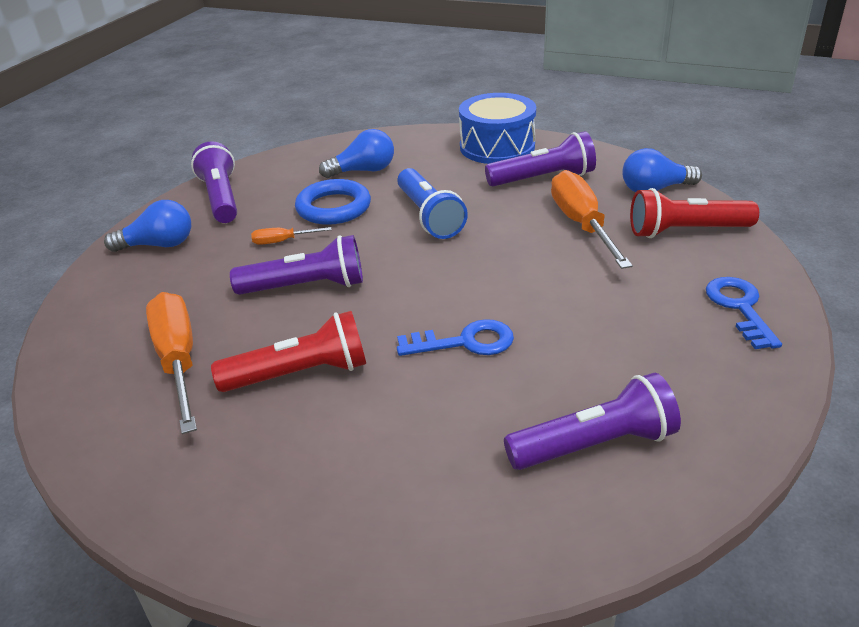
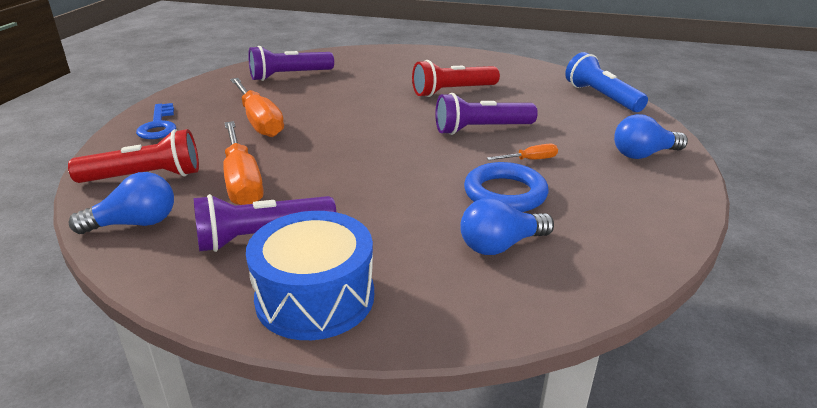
camera: 170 degrees right, 5 degrees down
(178, 360) = (533, 94): orange screwdriver -> orange screwdriver (259, 121)
(221, 198) = (645, 202): purple flashlight -> none
(429, 216) = (397, 186): blue flashlight -> blue flashlight (601, 97)
(465, 342) = (355, 105): blue key -> none

